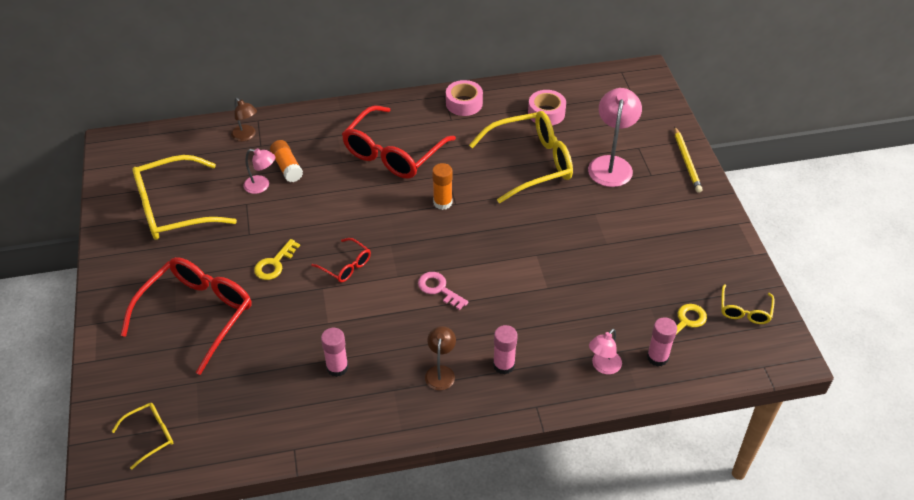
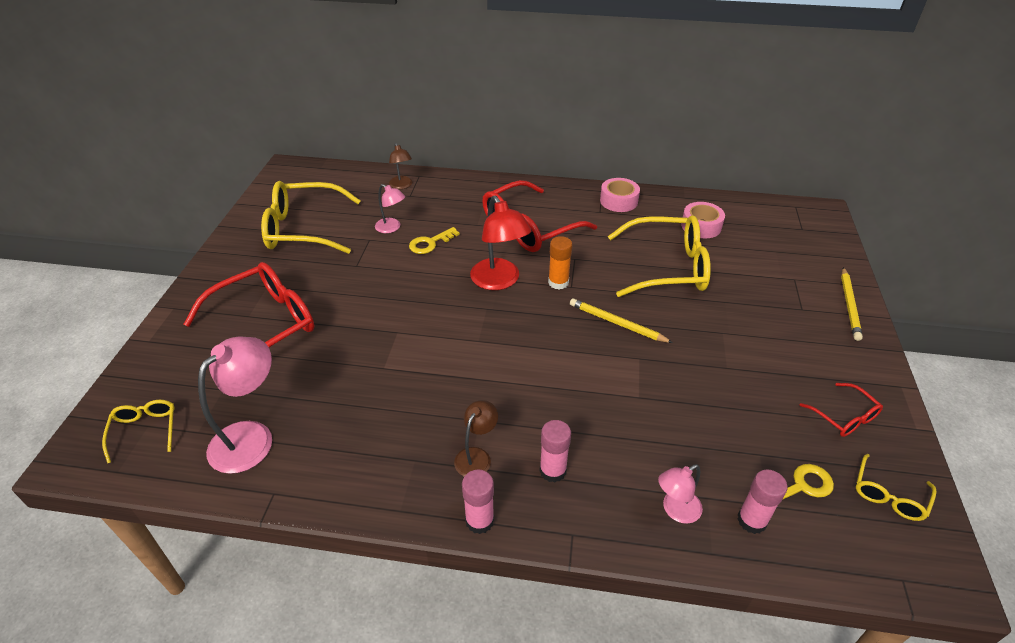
camera: 20 degrees right, 5 degrees down
(150, 436) = (145, 430): yellow glasses -> yellow glasses turned 90 degrees counterclockwise
(274, 264) = (364, 297): yellow key -> yellow key (430, 243)
(287, 167) = (423, 218): orange glue stick -> none
(337, 367) = (368, 417): pink glue stick -> pink glue stick (479, 520)
(346, 266) = (431, 317): red glasses -> red glasses (844, 417)
(390, 215) = (499, 281): none -> red lamp
(439, 289) = (516, 365): pink key -> none
(507, 228) = (617, 323): none -> yellow pencil
(611, 164) = (757, 288): pink lamp -> pink lamp (251, 437)

